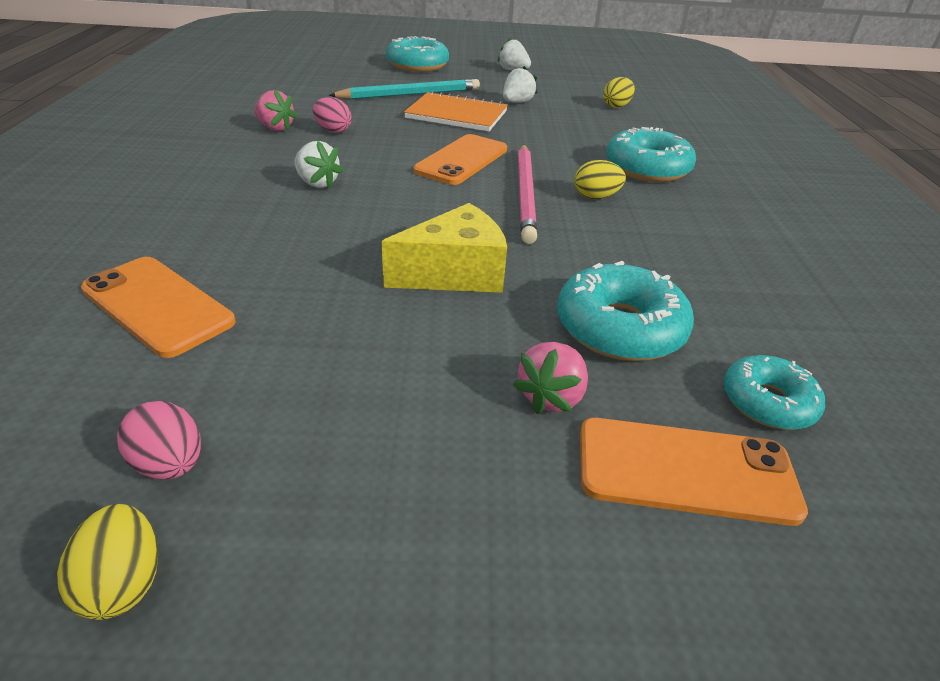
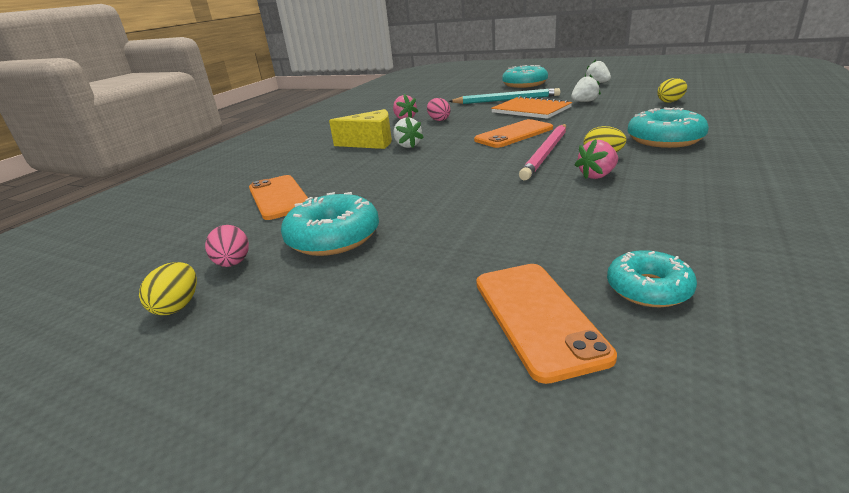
camera: 30 degrees right, 10 degrees down
(455, 273) = (458, 193): yellow cheese -> yellow cheese (371, 142)
(551, 397) = (470, 263): pink strawberry -> pink strawberry (597, 175)
(619, 328) = (555, 231): turquoise donut -> turquoise donut (333, 237)
(685, 470) = (537, 317): orange phone -> orange phone turned 45 degrees clockwise

